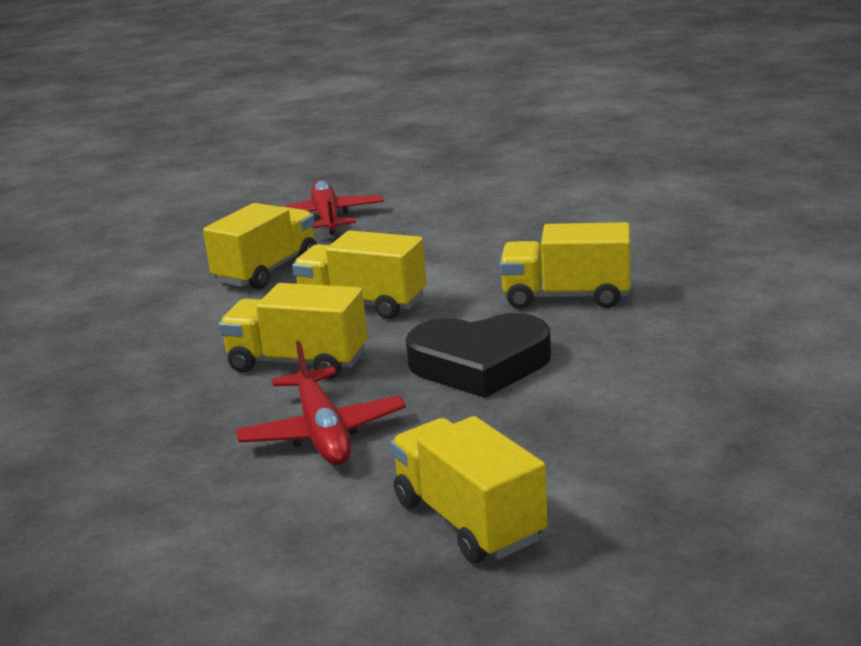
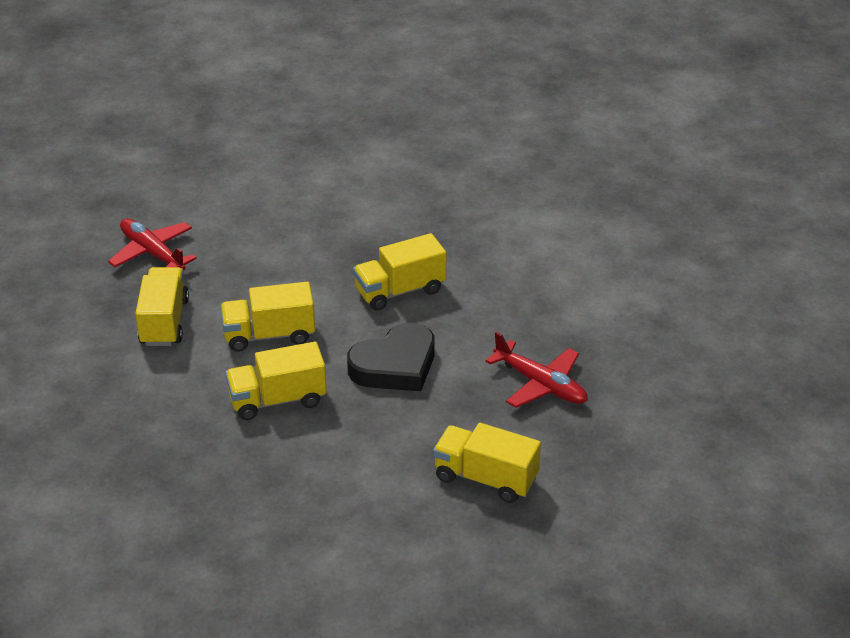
camera: 35 degrees left, 15 degrees up
(322, 432) = (349, 448): red plane -> red plane (540, 384)

